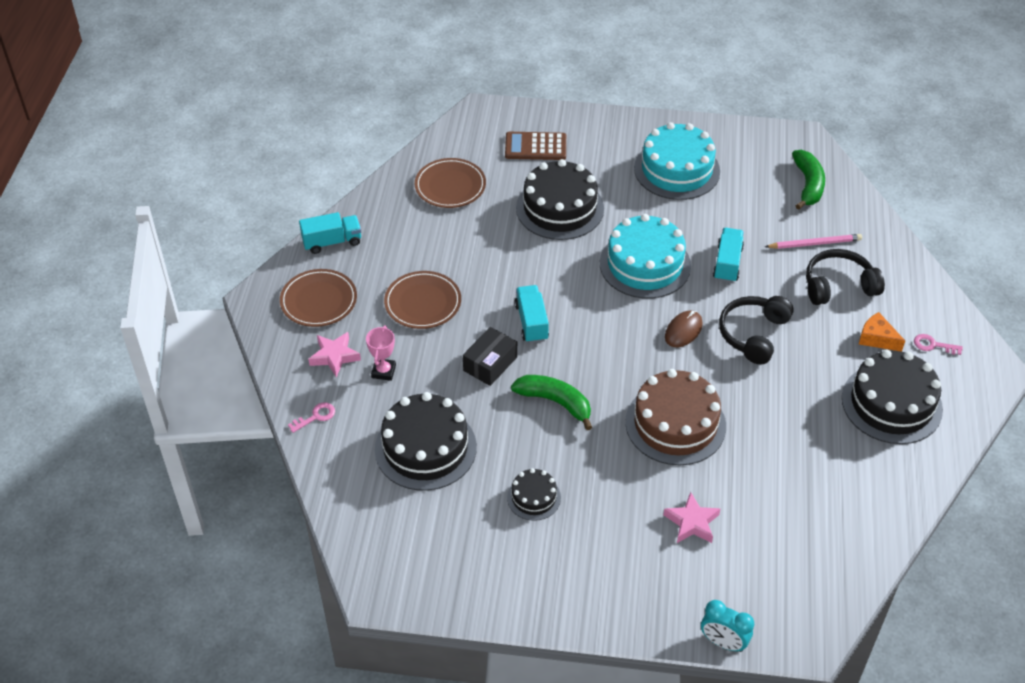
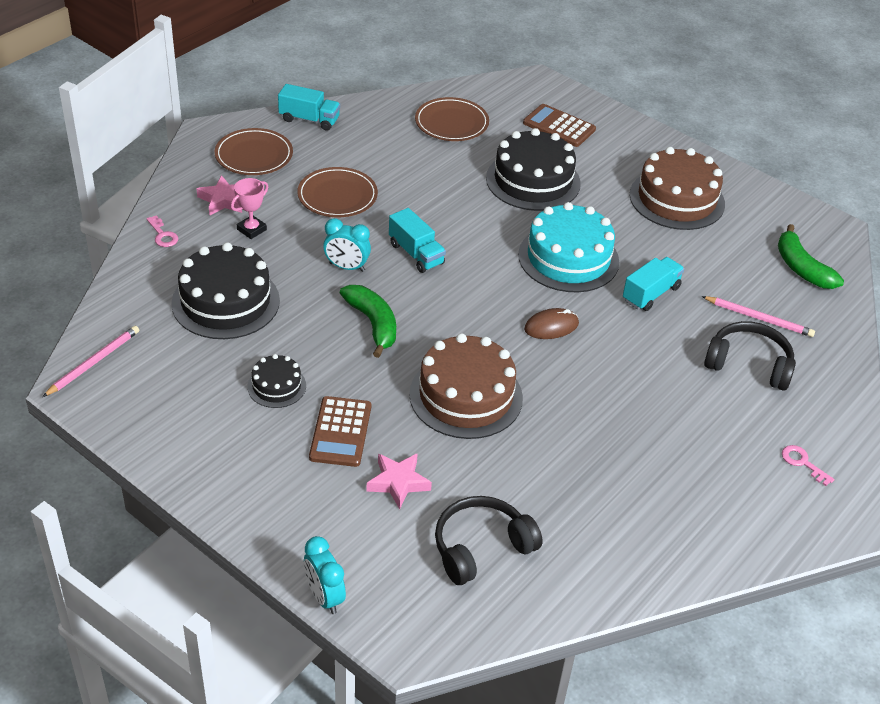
camera: 30 degrees right, 5 degrees down
(315, 416) = (163, 235): pink key -> pink key turned 60 degrees clockwise
(373, 562) = (93, 362): none -> pink pencil
(490, 364) = (347, 267): black box -> turquoise clock
(531, 322) = (416, 254): turquoise truck -> turquoise truck turned 120 degrees clockwise
(615, 507) = (340, 432): none -> brown calculator
(676, 169) = (677, 199): turquoise cake -> brown cake
(753, 334) = (618, 362): black headphones -> black headphones (481, 547)
(808, 185) = (801, 268): green banana -> green banana turned 120 degrees clockwise
(877, 338) = (745, 427): orange cheese -> none
(891, 403) = (704, 490): black cake -> none

